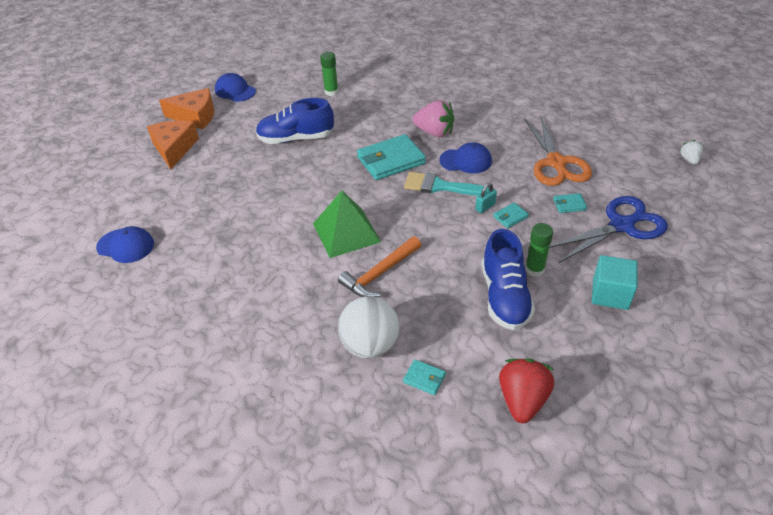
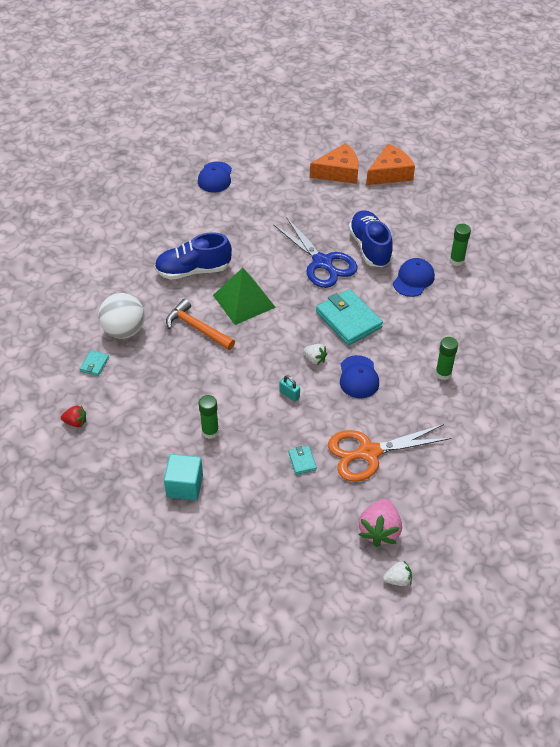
camera: 80 degrees right, 5 degrees up
(195, 116) = (390, 173): orange cheese -> orange cheese turned 120 degrees counterclockwise
(235, 91) = (440, 190): blue cap -> blue cap (413, 279)
(434, 132) = (402, 349): pink strawberry -> pink strawberry (379, 531)
(439, 186) = (315, 359): turquoise brush -> white strawberry
(465, 113) = (443, 373): none -> green glue stick
(504, 297) = (177, 410): blue shoe -> blue shoe (193, 270)
(510, 217) = (278, 414): turquoise wallet -> none
(522, 400) = (76, 422): red strawberry -> red strawberry, size x0.54
(621, 225) = (276, 502): blue scissors -> blue scissors (322, 262)

